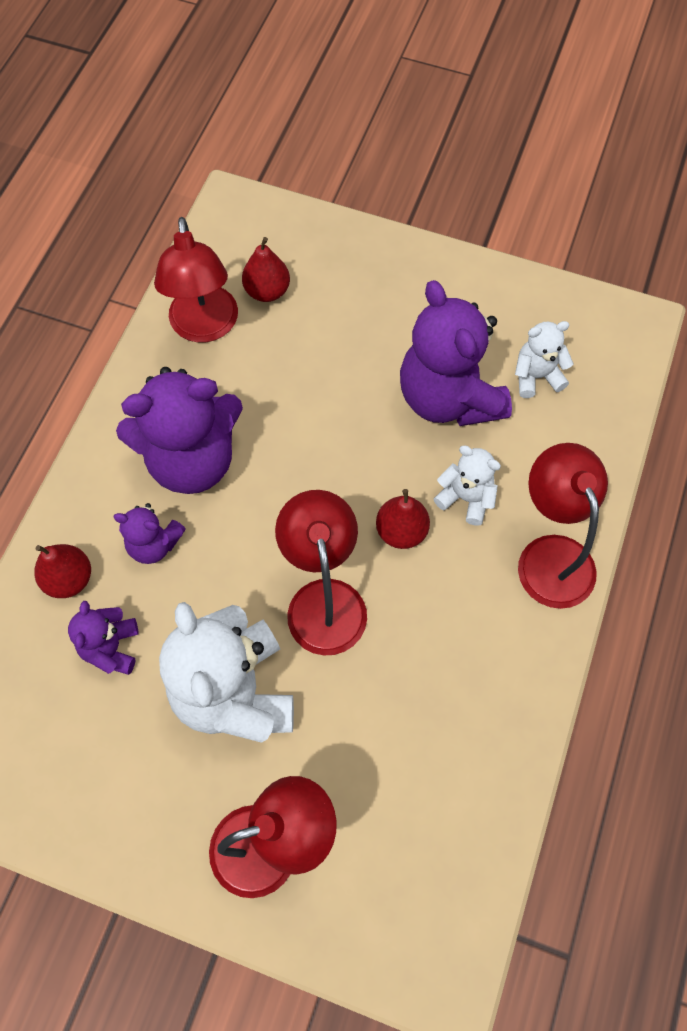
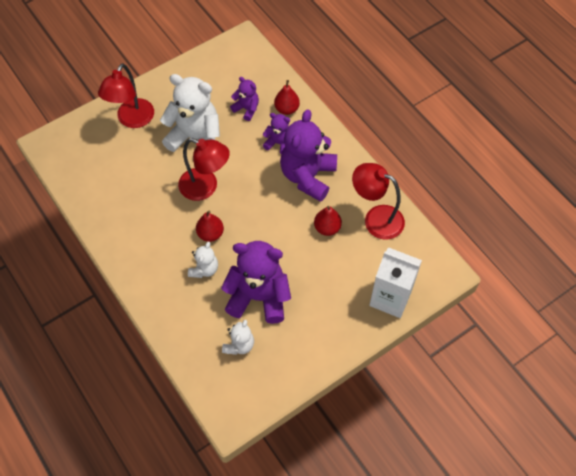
camera: 125 degrees right, 5 degrees down
(154, 544) = (278, 143): purple teddy bear -> purple teddy bear turned 60 degrees clockwise
(267, 291) = (378, 256): red pear -> red pear (327, 228)
(321, 246) = (390, 298): none -> white carton
(466, 498) = (204, 269): white teddy bear -> white teddy bear turned 45 degrees counterclockwise
(550, 555) = (151, 284): red lamp -> none

